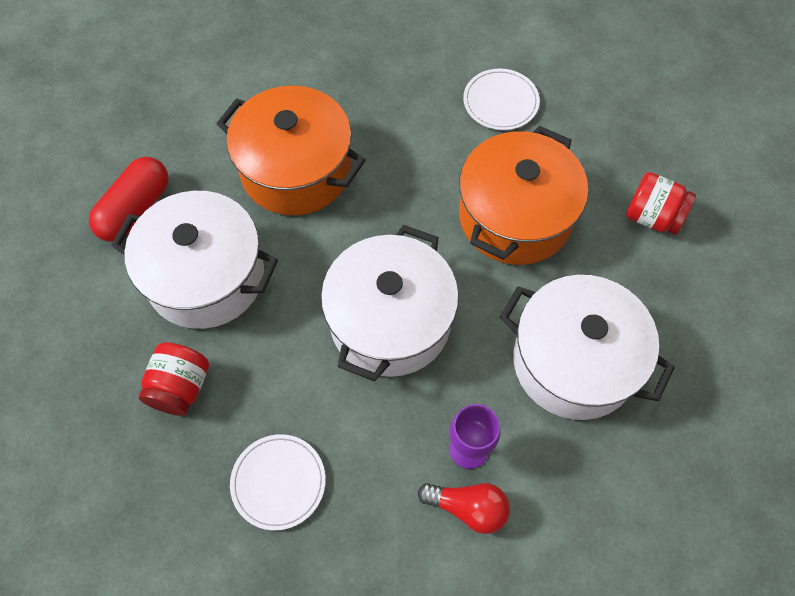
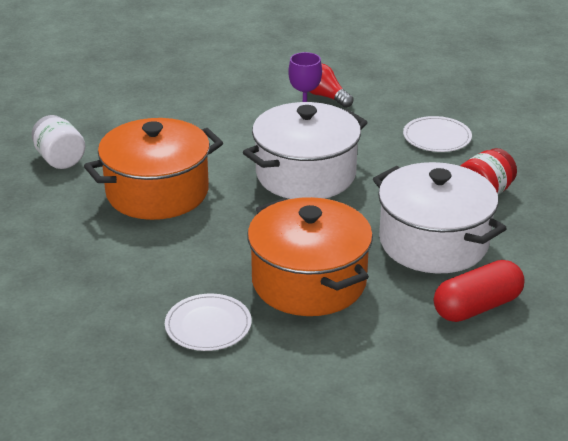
camera: 150 degrees left, 30 degrees down
(500, 102) = (80, 262): white plate -> white plate (208, 325)
(574, 362) = (200, 121): white pot -> none
(652, 217) = (60, 159): red jar -> white jar

